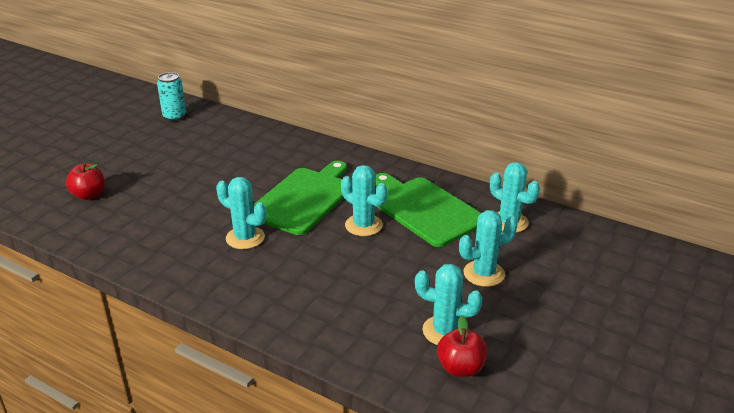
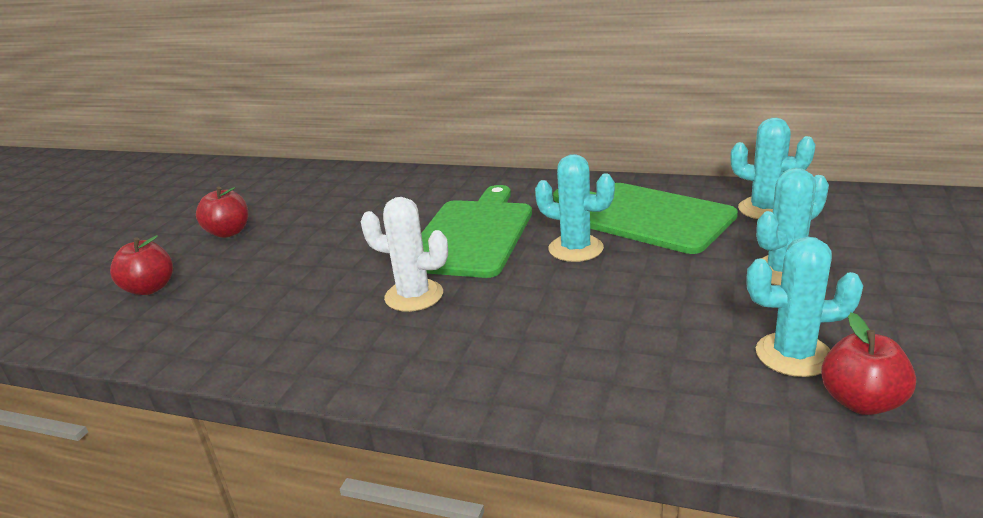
camera: 10 degrees left, 5 degrees down
(149, 160) = (228, 232): none -> red apple
(174, 116) = (246, 181): turquoise can -> none
(245, 238) = (414, 296): turquoise cactus -> white cactus

